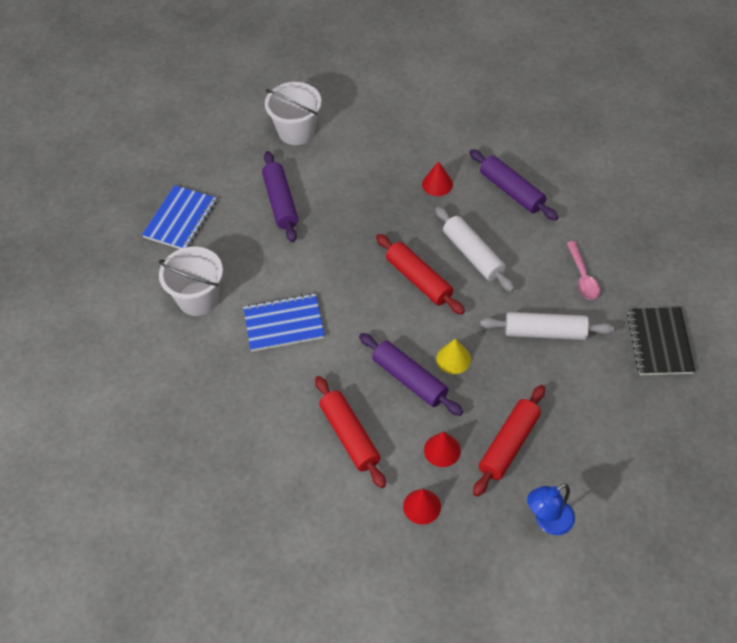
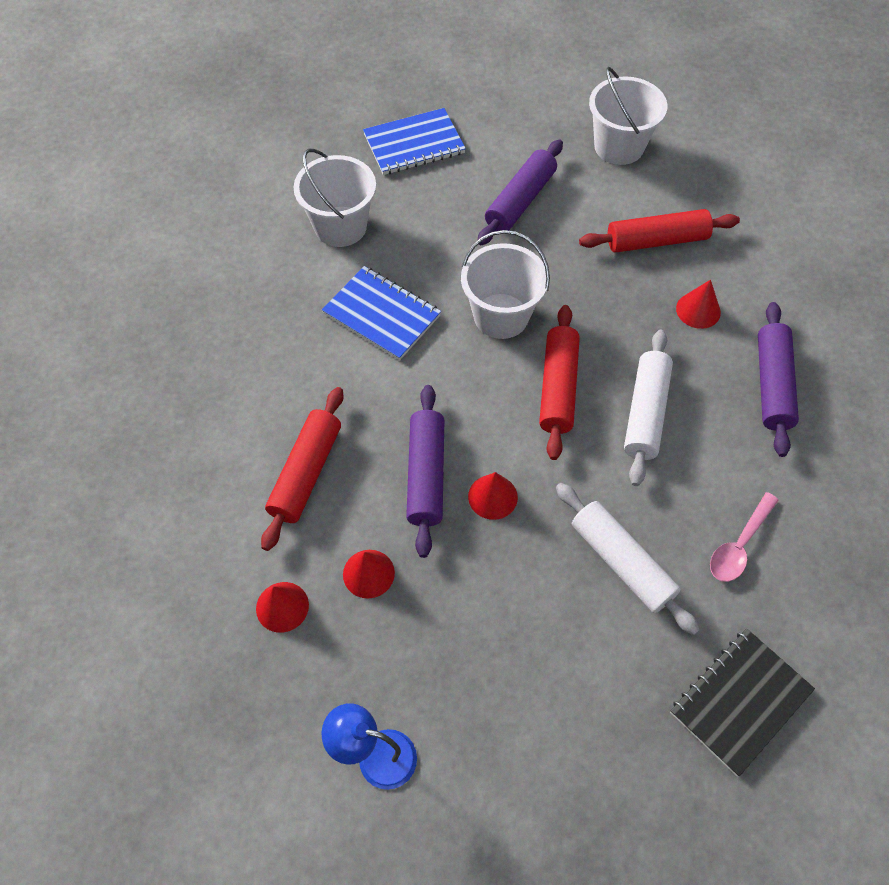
camera: 45 degrees right, 5 degrees up
(346, 270) = (501, 316): none -> white bucket
(453, 359) = (492, 496): yellow cone -> red cone
(508, 444) = (437, 636): red rolling pin -> red rolling pin (656, 240)

